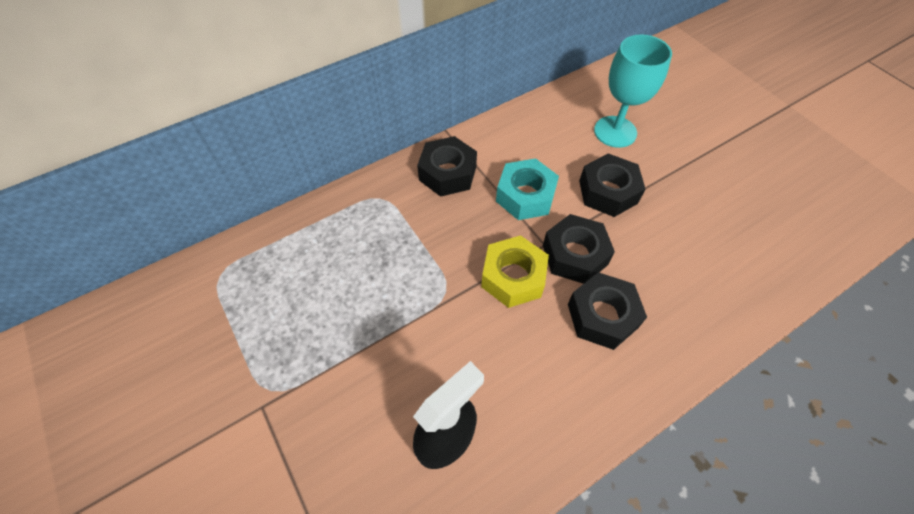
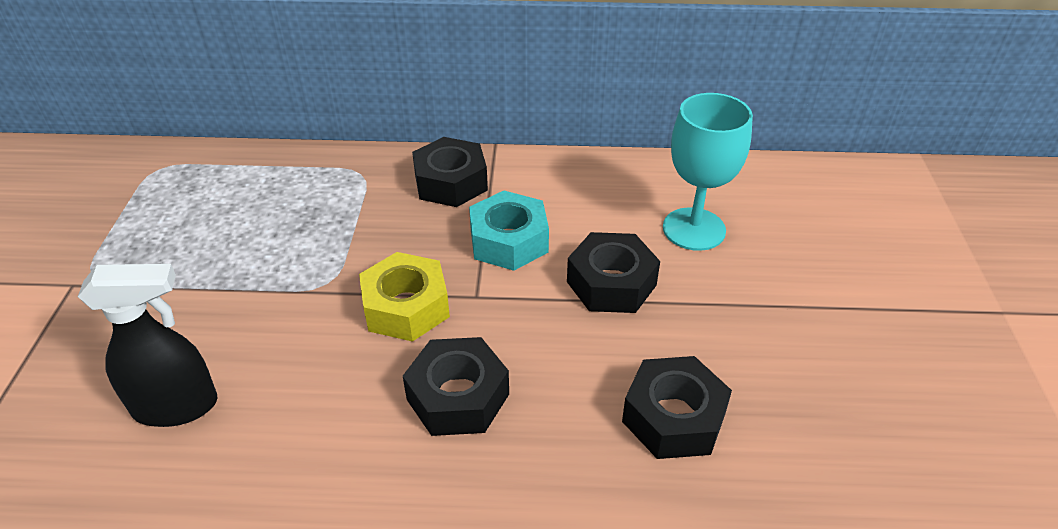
camera: 35 degrees right, 15 degrees down
(574, 255) = (497, 323): black nut -> black nut (673, 417)

